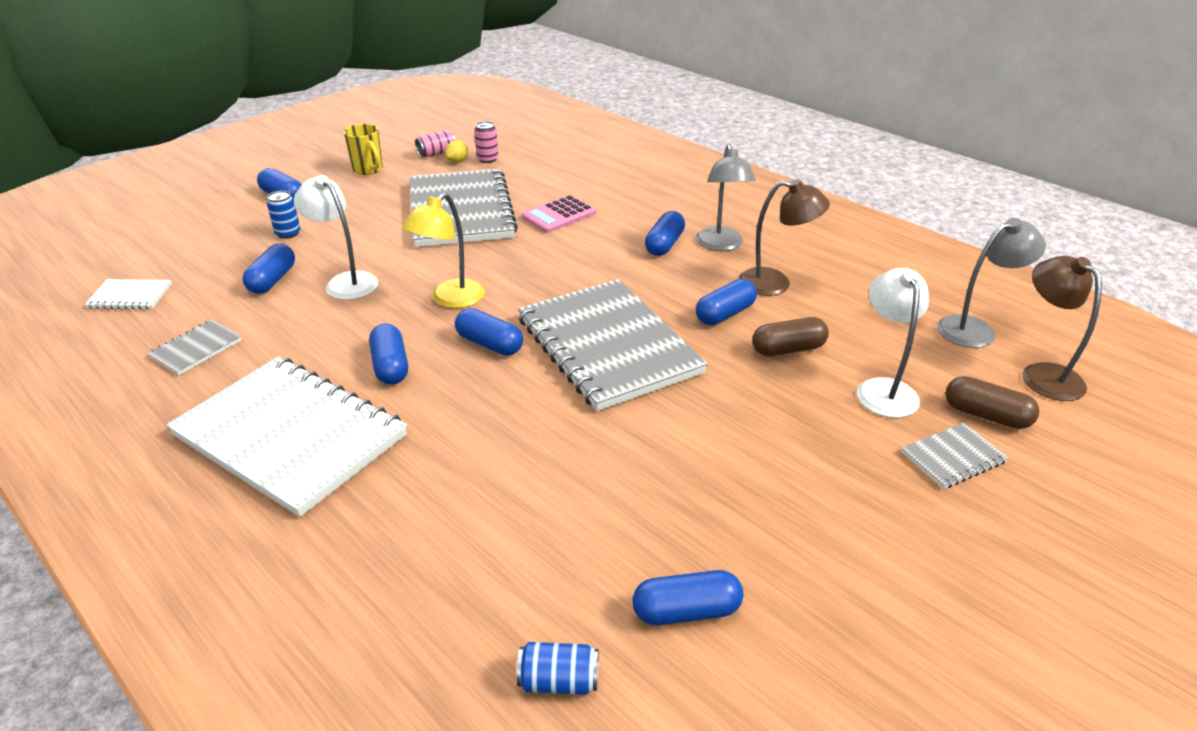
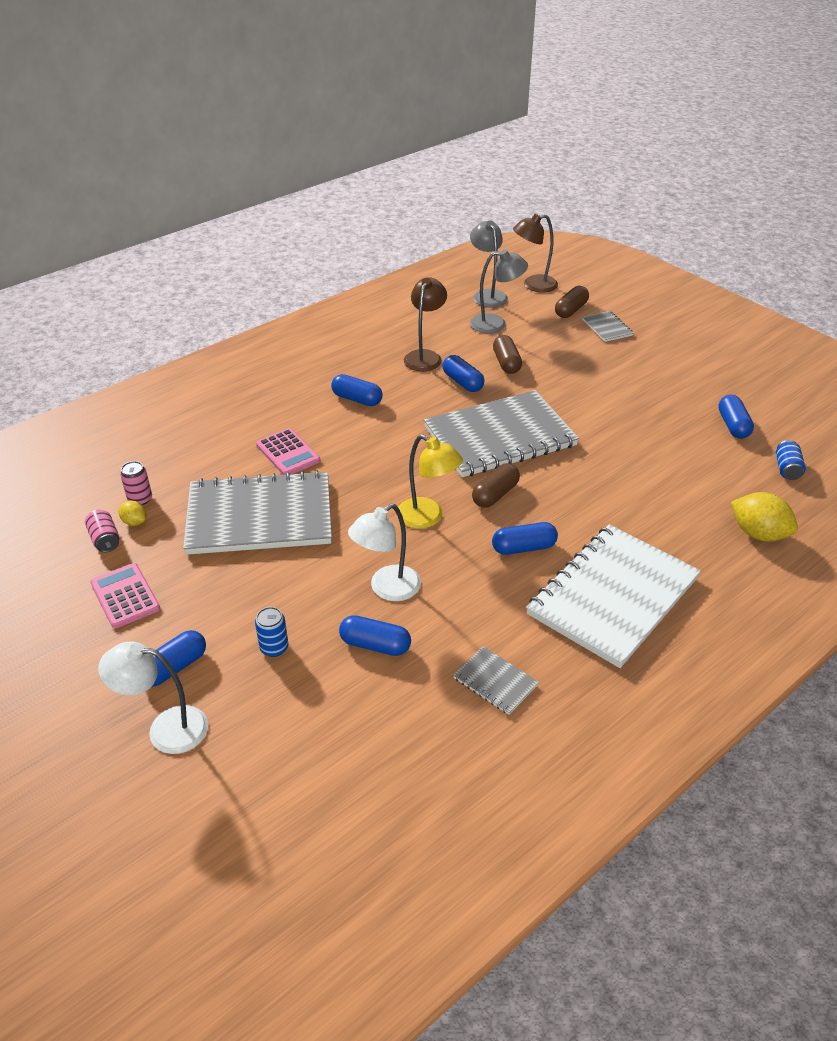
camera: 85 degrees left, 5 degrees up
(130, 296) = (391, 765): white notebook -> none
(368, 169) = (125, 596): yellow mug -> pink calculator
(383, 607) = (758, 534): none -> yellow lemon
(490, 344) = (495, 494): blue capsule -> brown capsule
(721, 245) = (364, 372): grey lamp -> grey lamp (496, 324)
(883, 389) = (548, 337): white lamp -> white lamp (166, 729)

